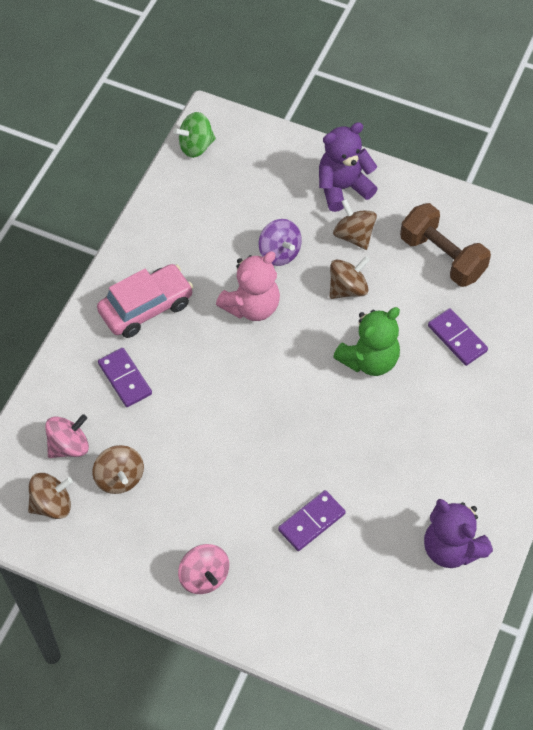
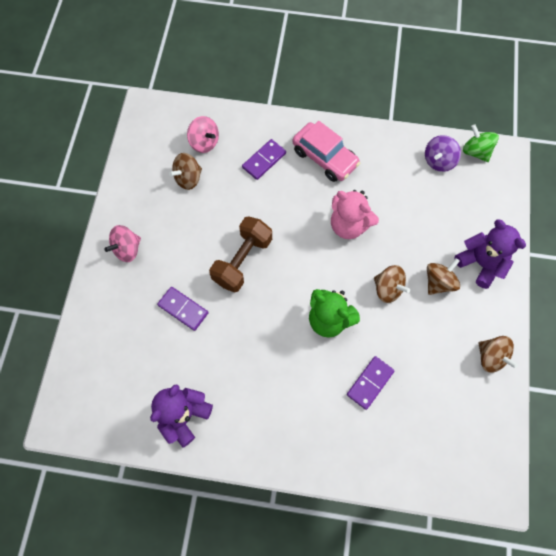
camera: 75 degrees right, 10 degrees up
(52, 504) = (160, 145): brown spinning top -> brown spinning top (491, 357)
(279, 253) = (402, 232): purple spinning top -> purple spinning top (438, 161)
(442, 257) = (444, 355): brown dumbbell -> brown dumbbell (242, 260)

